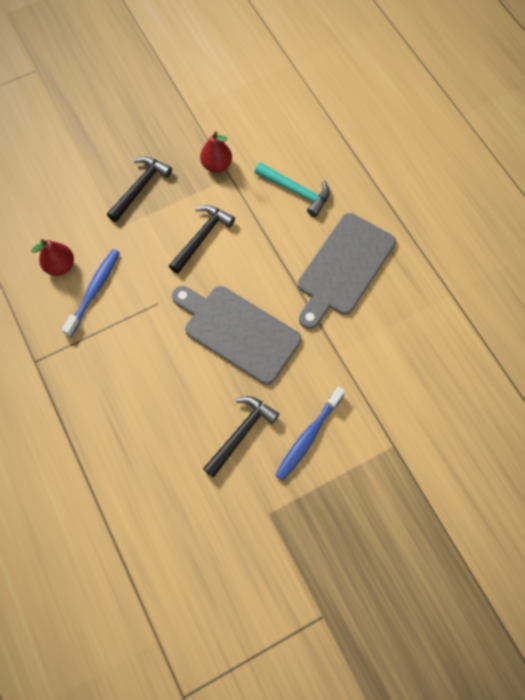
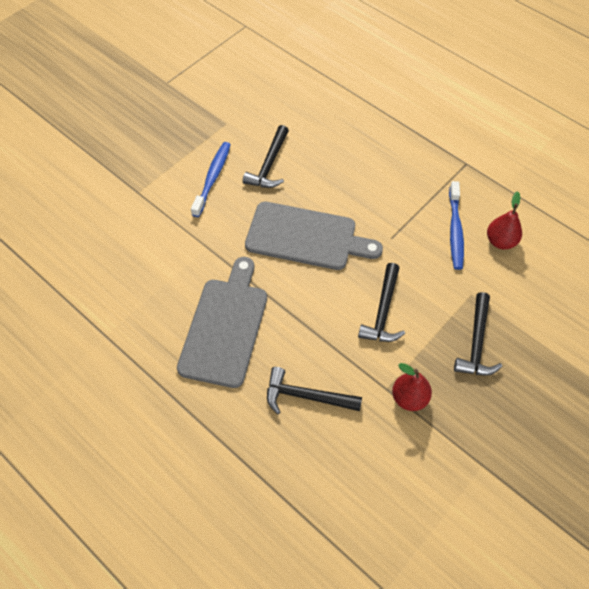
camera: 160 degrees right, 10 degrees down
(296, 191) = (306, 396): turquoise hammer -> black hammer

